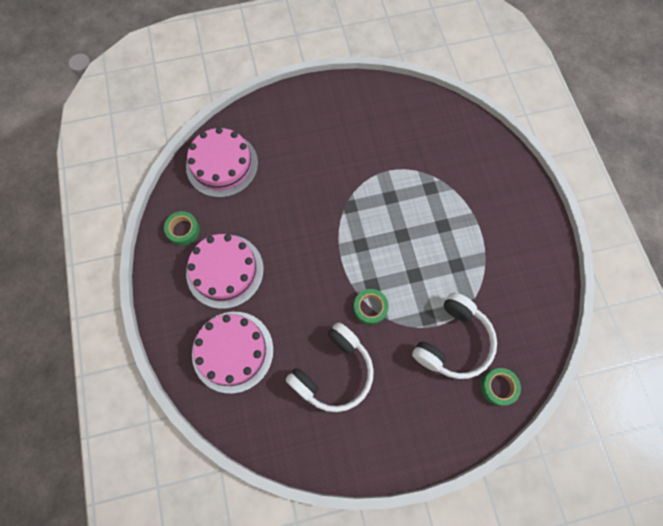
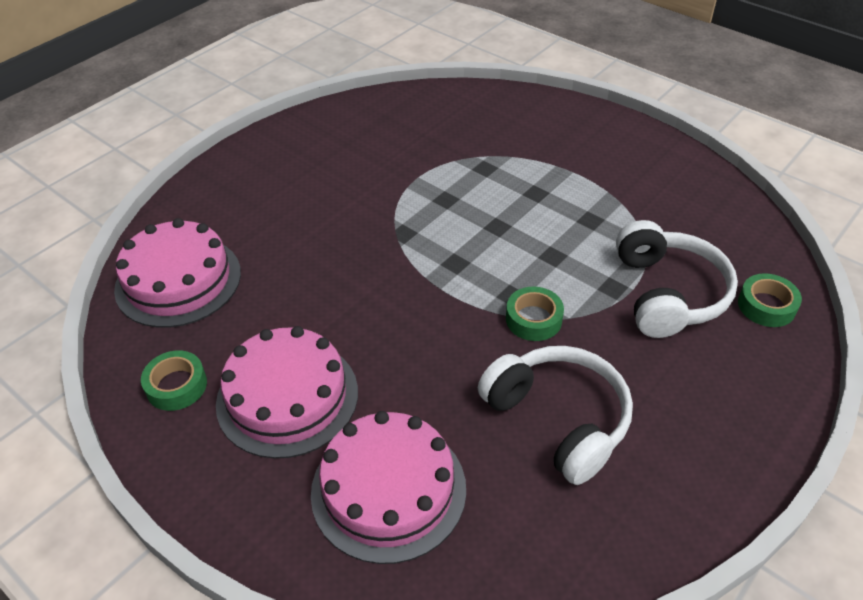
camera: 35 degrees left, 25 degrees down
(333, 372) = (559, 419): white headphones -> white headphones turned 45 degrees counterclockwise

